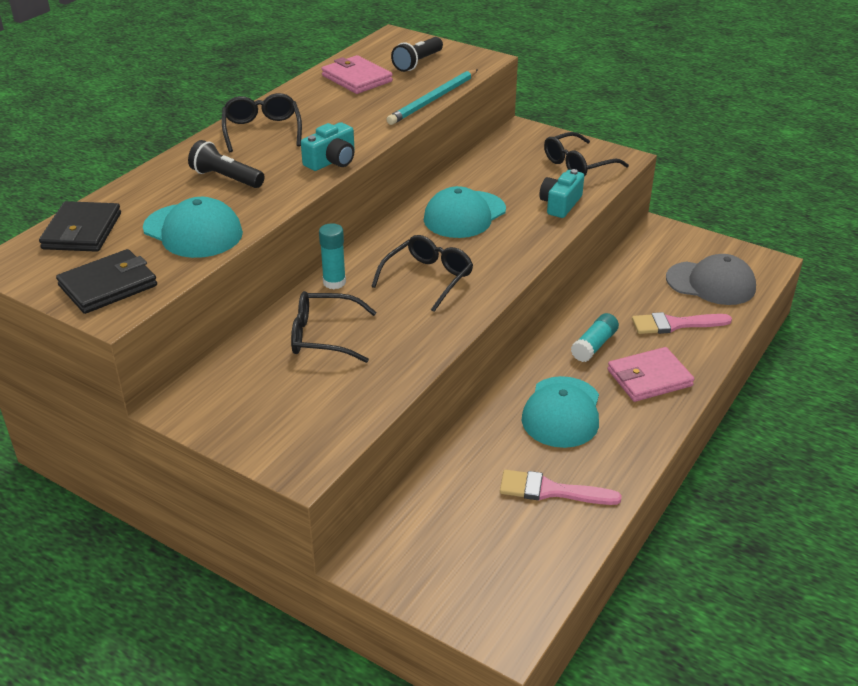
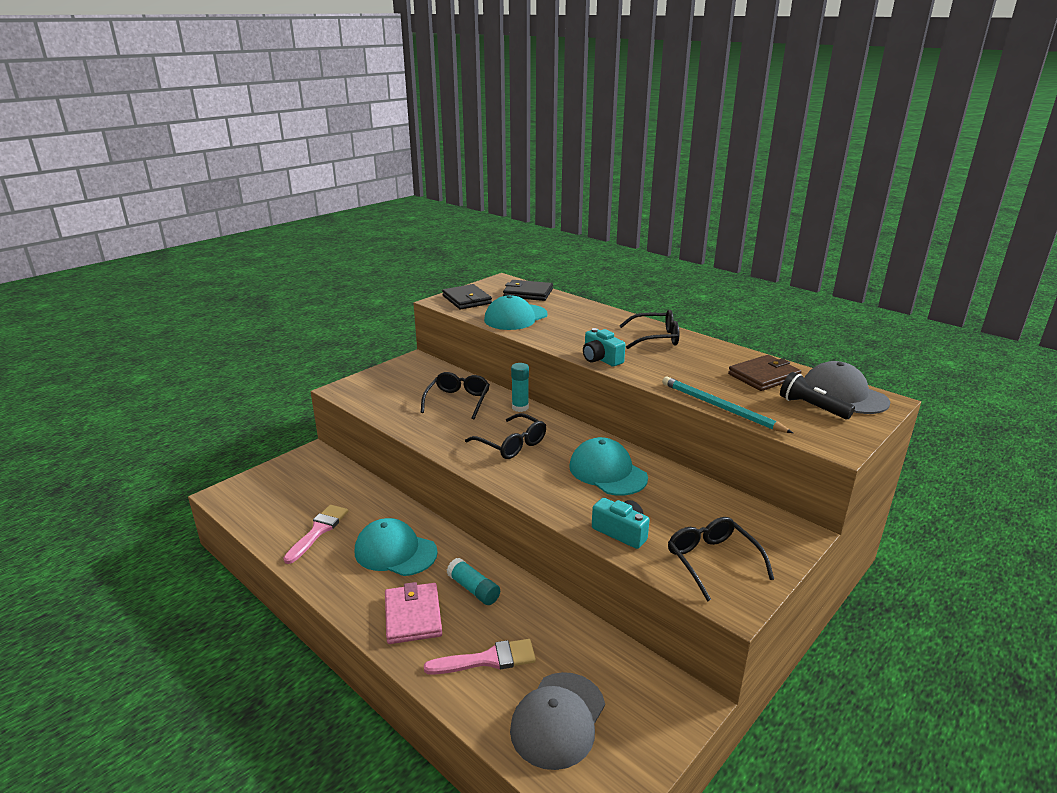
camera: 100 degrees right, 10 degrees down
(226, 178) = (582, 326): black flashlight -> none
(357, 78) = (763, 376): pink wallet -> brown wallet
(387, 49) = (843, 394): none -> grey cap
(675, 324) = (487, 659): pink brush -> pink brush turned 75 degrees clockwise

